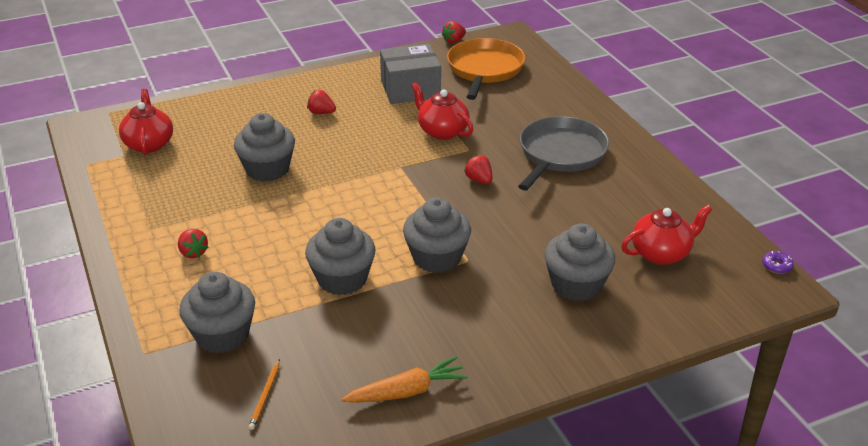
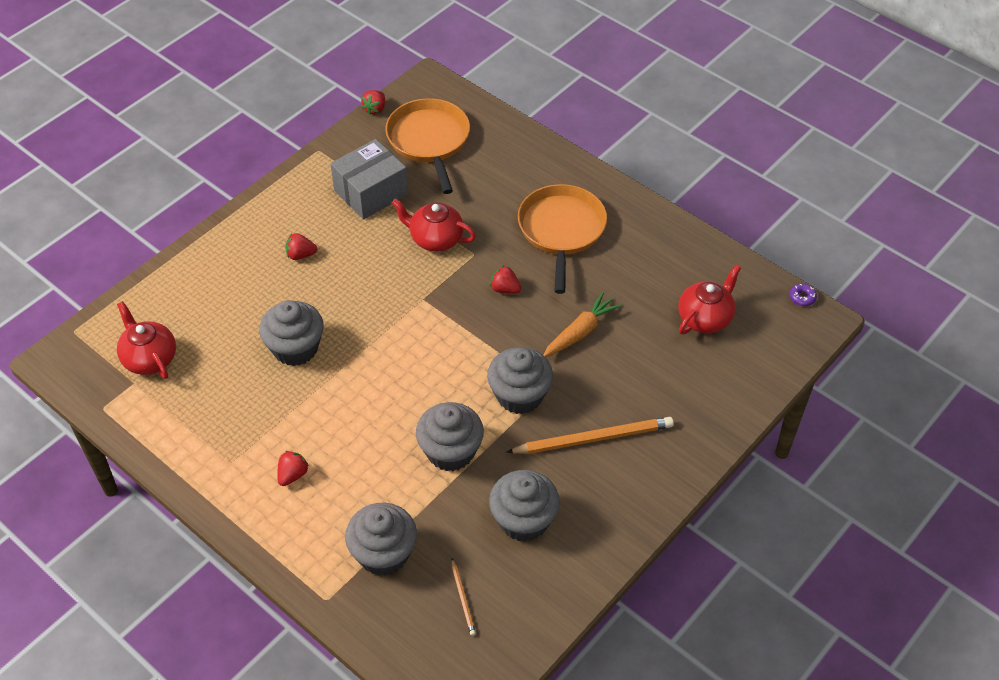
camera: 25 degrees left, 15 degrees up
(193, 253) = (292, 475): red strawberry -> red strawberry turned 90 degrees counterclockwise
(406, 391) = (576, 545): orange carrot -> orange carrot (580, 332)
(485, 312) = (593, 438): none -> orange pencil
(560, 154) = (561, 230): grey pan -> orange pan
(576, 285) = (653, 380): grey cupcake -> grey cupcake (523, 520)

